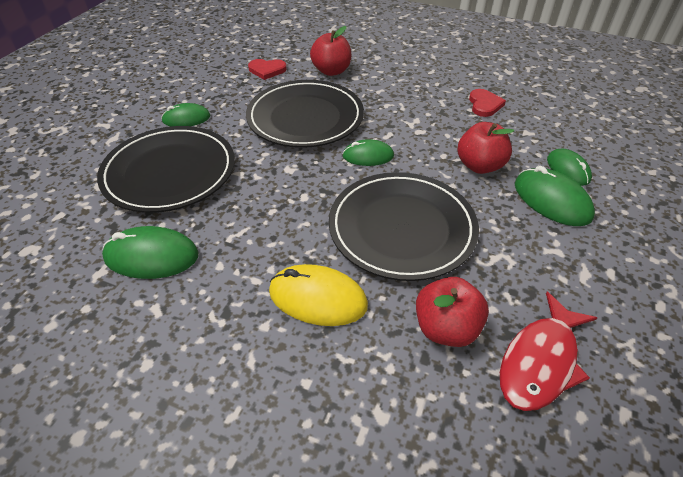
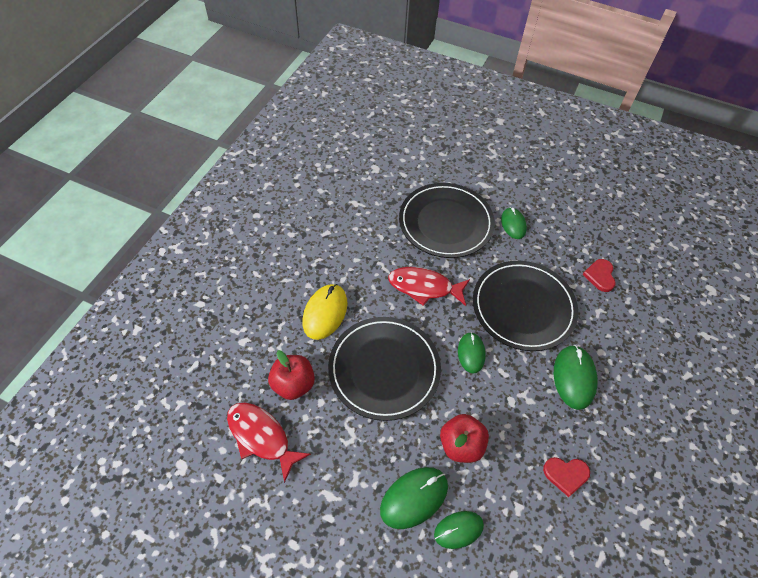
camera: 90 degrees right, 10 degrees up
(151, 256) = (366, 225): green mouse -> green mouse (574, 377)
(275, 193) = (424, 287): none -> red fish
(331, 71) = (609, 331): red apple -> none

